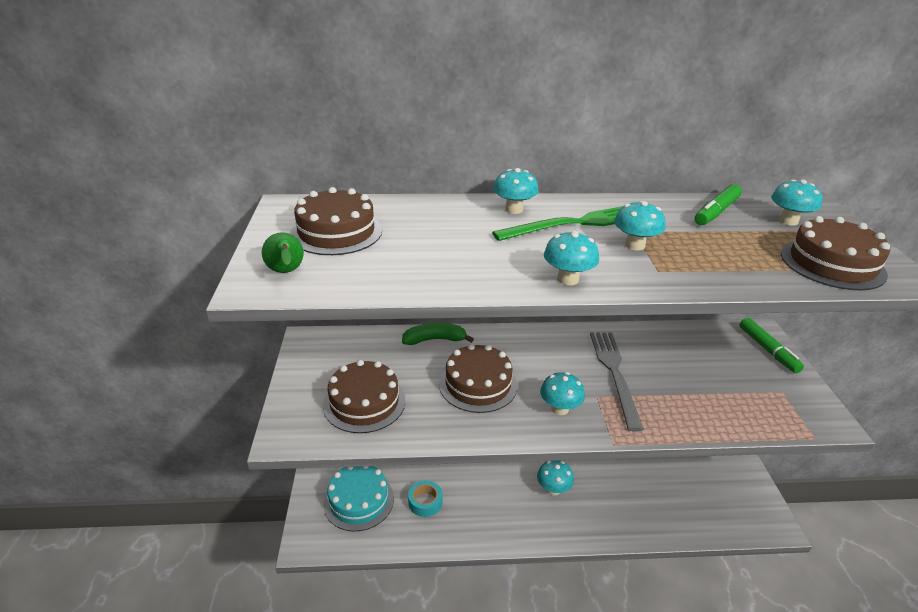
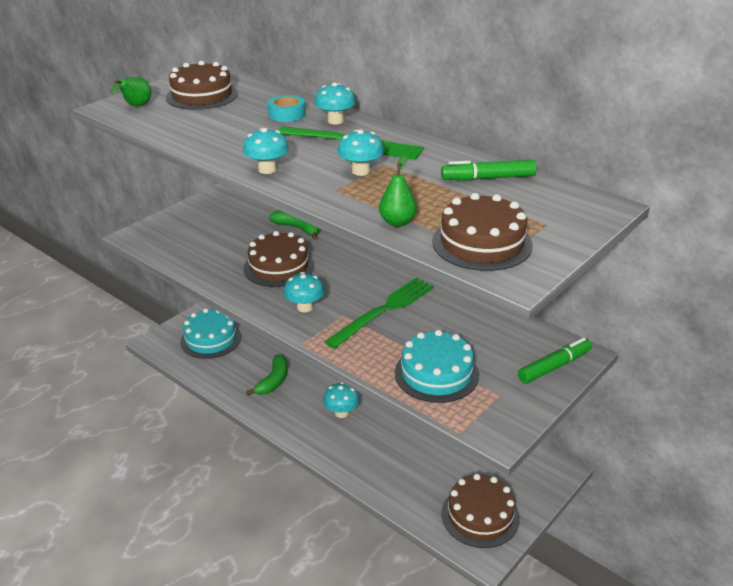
camera: 45 degrees right, 0 degrees up
(364, 402) = (198, 241): brown cake -> brown cake (480, 515)
(425, 502) = (247, 365): turquoise tape -> turquoise tape (286, 114)
(467, 501) = (273, 381): none -> green banana
(614, 373) = (384, 310): grey fork -> green fork
(728, 402) = (436, 374): none -> turquoise cake
(757, 276) = (397, 222): none -> green pear
(767, 350) = (554, 367): green marker -> green marker turned 150 degrees counterclockwise
(788, 221) = (535, 207): turquoise mushroom -> none

